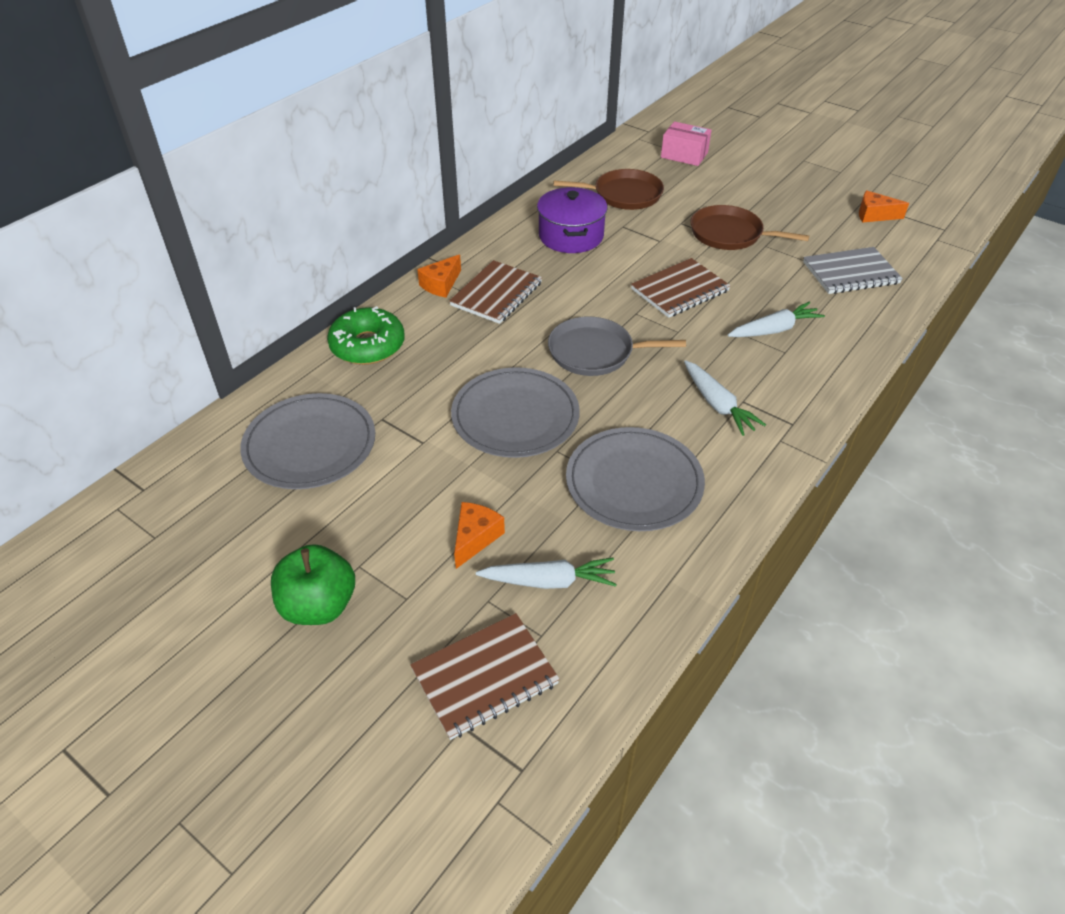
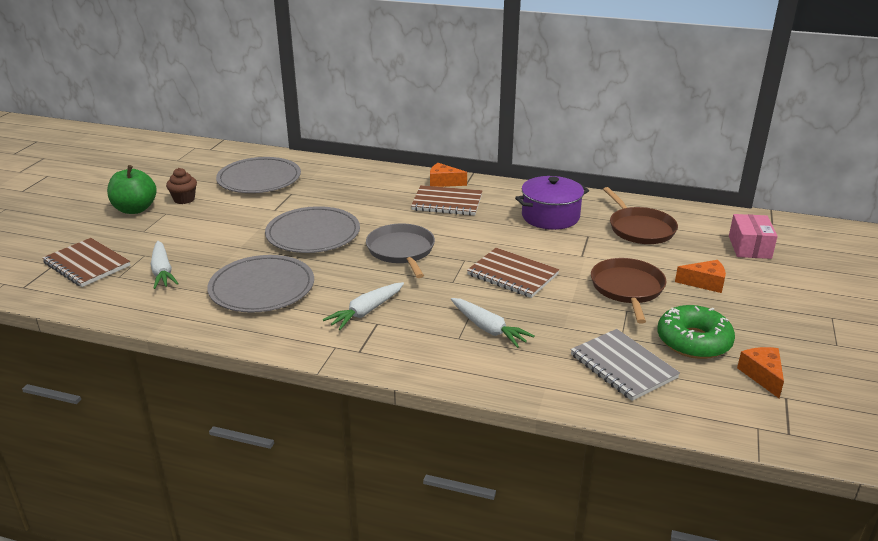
camera: 70 degrees right, 15 degrees down
(323, 539) = (184, 199): none -> brown cupcake
(367, 345) = (360, 174): green donut -> green donut (693, 341)
(475, 538) = (194, 241): orange cheese -> orange cheese (705, 283)

